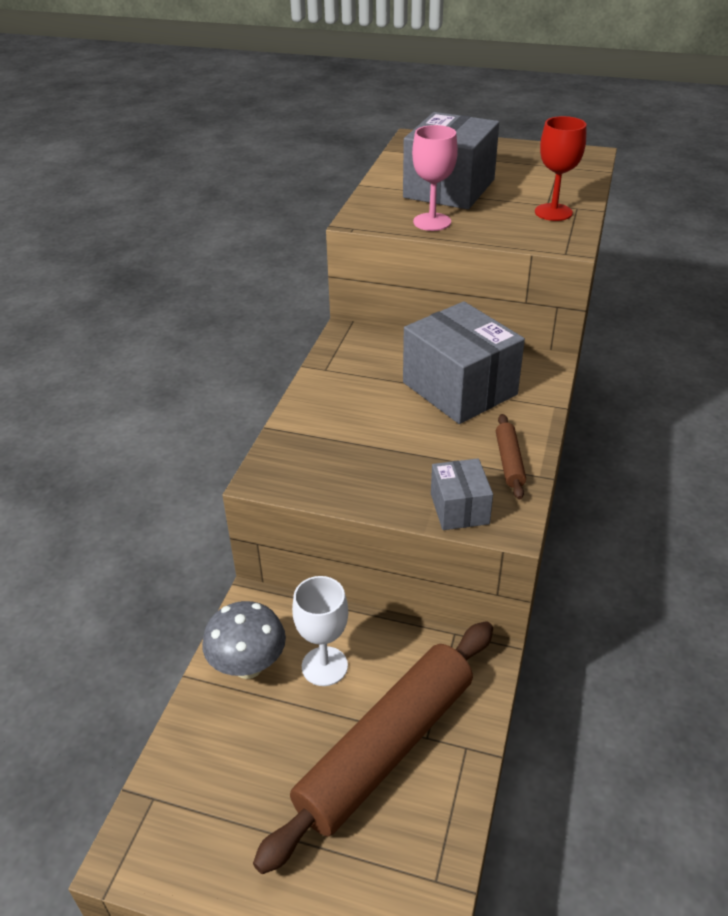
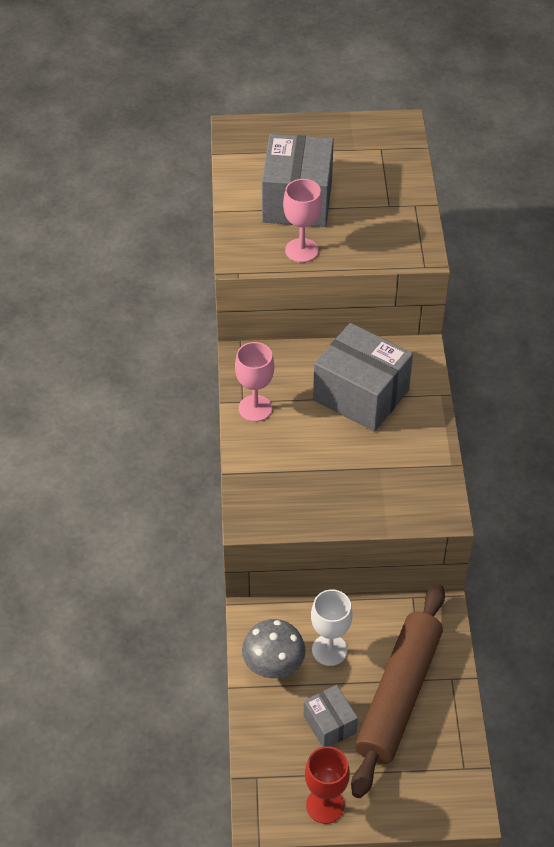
camera: 20 degrees left, 10 degrees up
(335, 377) = (255, 408): none -> pink goblet
(459, 508) = (405, 510): grey box -> grey box (329, 724)
(509, 461) = (425, 458): brown rolling pin -> none
(553, 212) = (397, 215): red goblet -> red goblet (325, 805)

